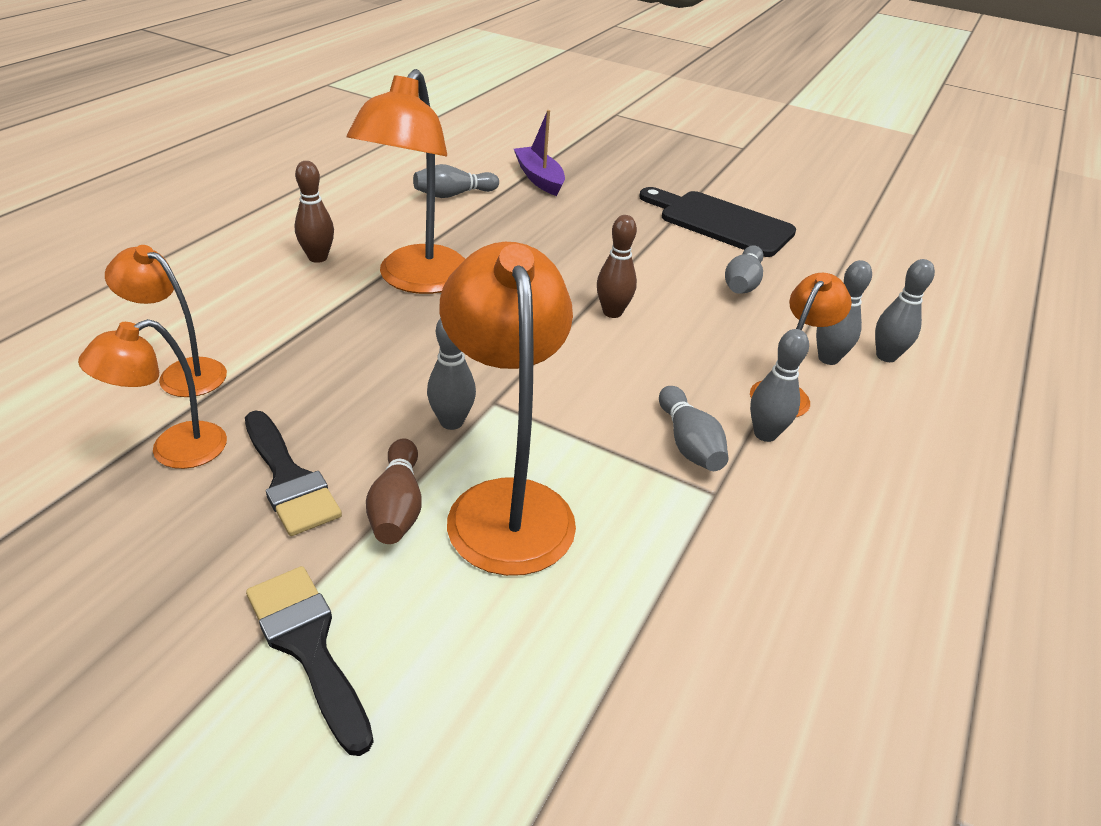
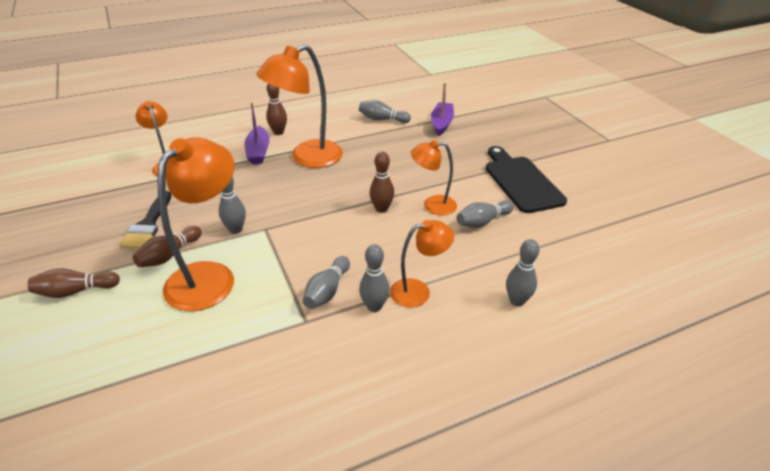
camera: 40 degrees right, 0 degrees up
(174, 451) = (127, 195): orange lamp -> orange lamp (432, 205)
(308, 646) = (75, 291): black brush -> brown bowling pin
(324, 296) = (258, 151): none -> purple boat
(828, 359) = (474, 285): grey bowling pin -> none

